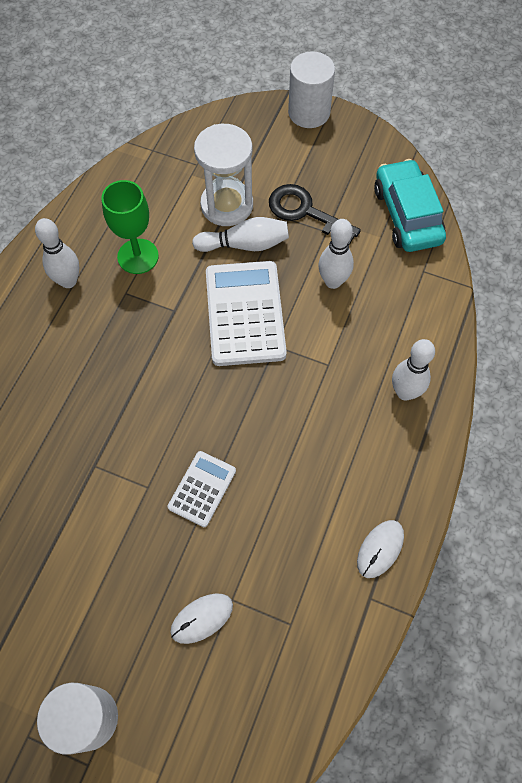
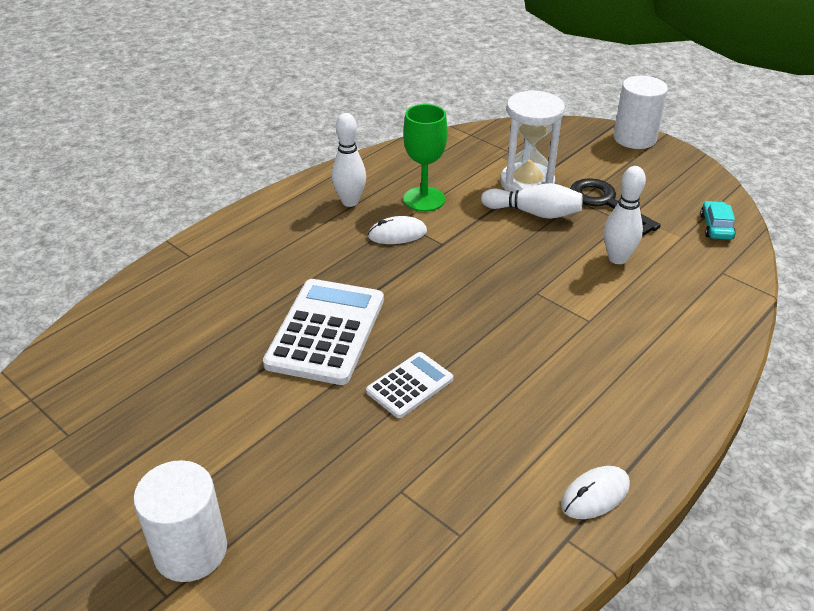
camera: 20 degrees right, 25 degrees down
(202, 618) = (359, 497): white mouse -> white mouse (397, 234)
(245, 313) = (514, 261): white calculator -> white calculator (326, 331)
(405, 392) = (670, 363): white bowling pin -> none
(407, 215) = (716, 227): turquoise car -> turquoise car, size x0.51

